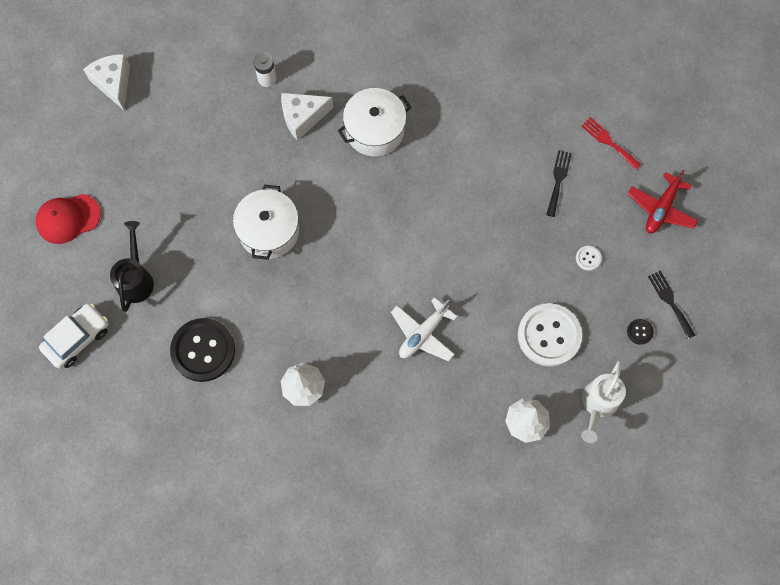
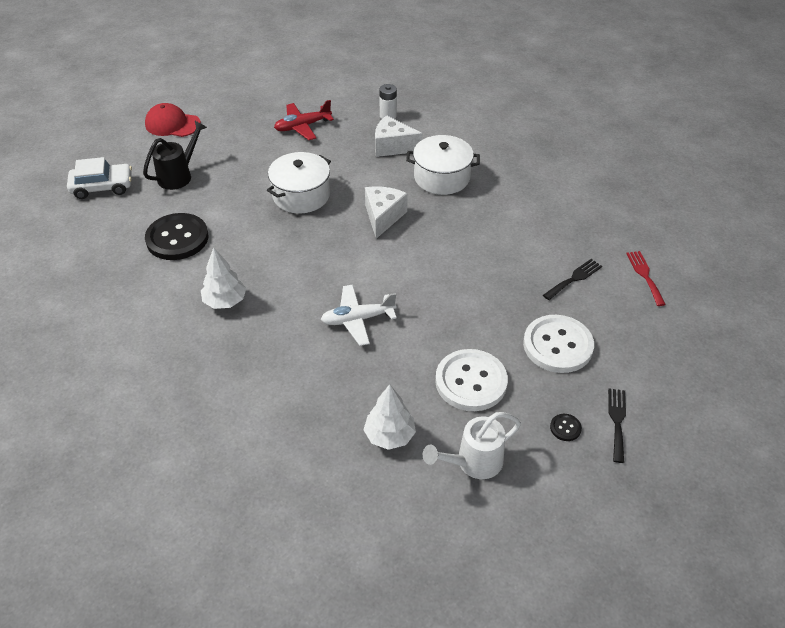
camera: 35 degrees right, 25 degrees down
(113, 83) = (279, 75): white cheese -> white cheese (383, 217)
(588, 258) = (557, 345): white button -> white button, size x2.44
(661, 208) = (662, 346): red plane -> red plane (302, 126)

